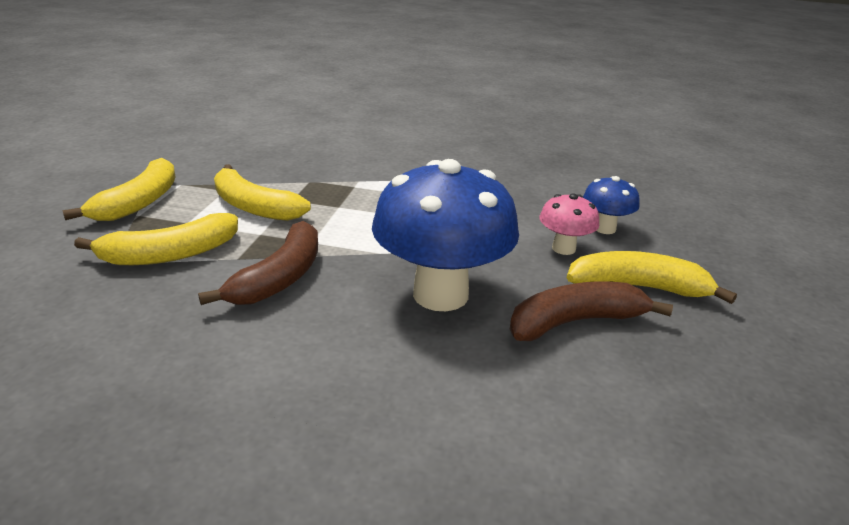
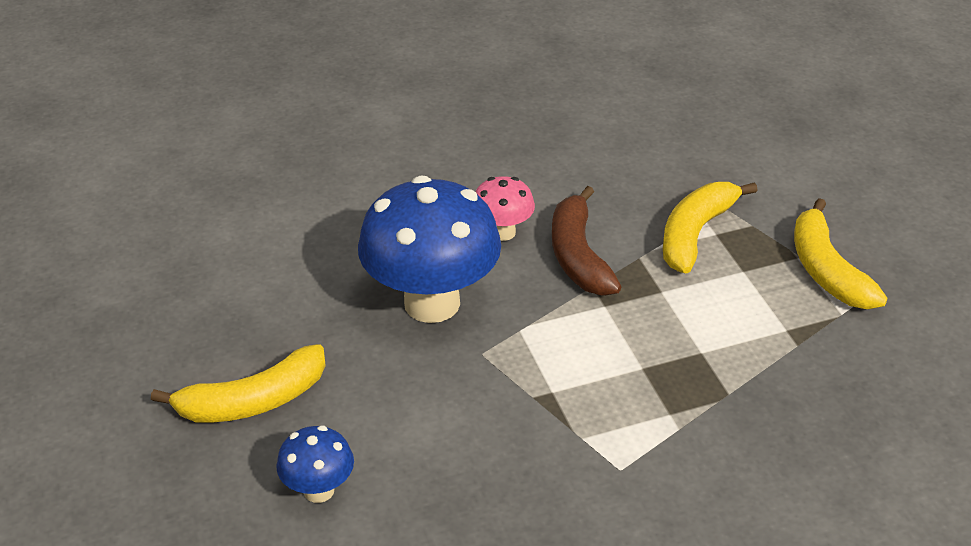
camera: 150 degrees right, 10 degrees up
(254, 206) = (720, 321): yellow banana -> none
(563, 248) = (352, 425): pink mushroom -> pink mushroom (503, 232)
(575, 322) = (299, 329): brown banana -> none

